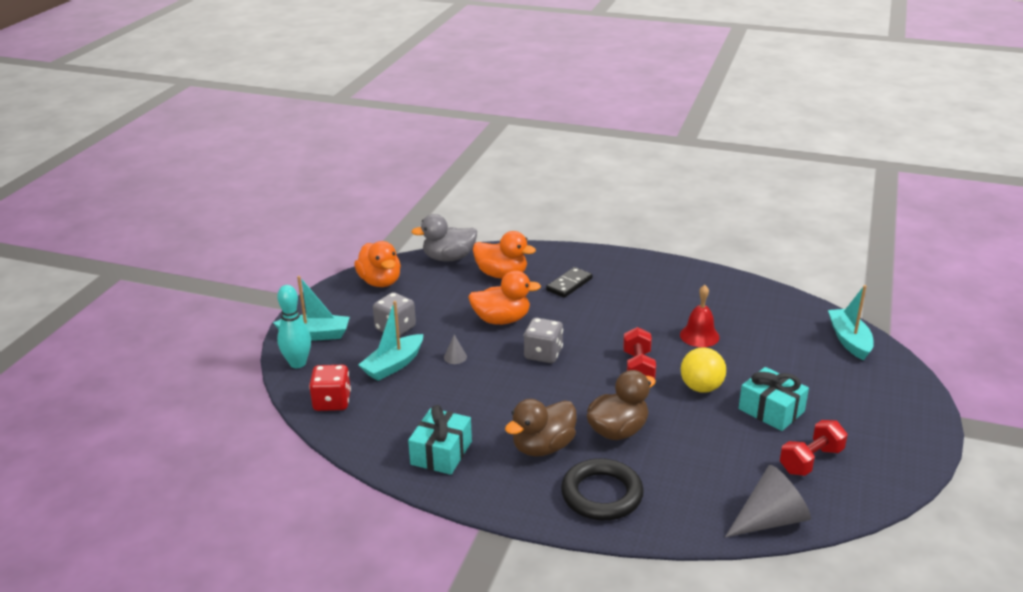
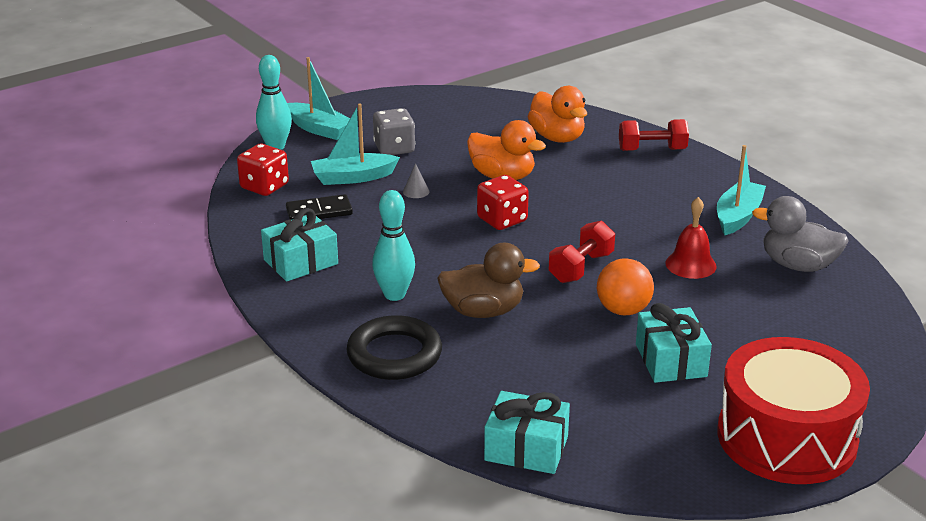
camera: 35 degrees right, 0 degrees up
(380, 282) = (432, 105): orange duck -> none
(448, 258) = (524, 106): grey duck -> grey duck (798, 265)
(543, 354) = (502, 220): grey dice -> red dice
(543, 447) = (394, 295): brown duck -> turquoise bowling pin
(569, 284) = (615, 169): black domino -> black domino (319, 212)
(701, 388) = (623, 310): yellow ball -> orange ball
(769, 520) = (526, 448): grey cone -> turquoise gift
(811, 460) = (647, 421): red dumbbell -> red dumbbell (652, 150)
(849, 340) = (867, 335): turquoise boat -> turquoise boat (738, 216)
(893, 431) = (786, 437): none -> red drum

